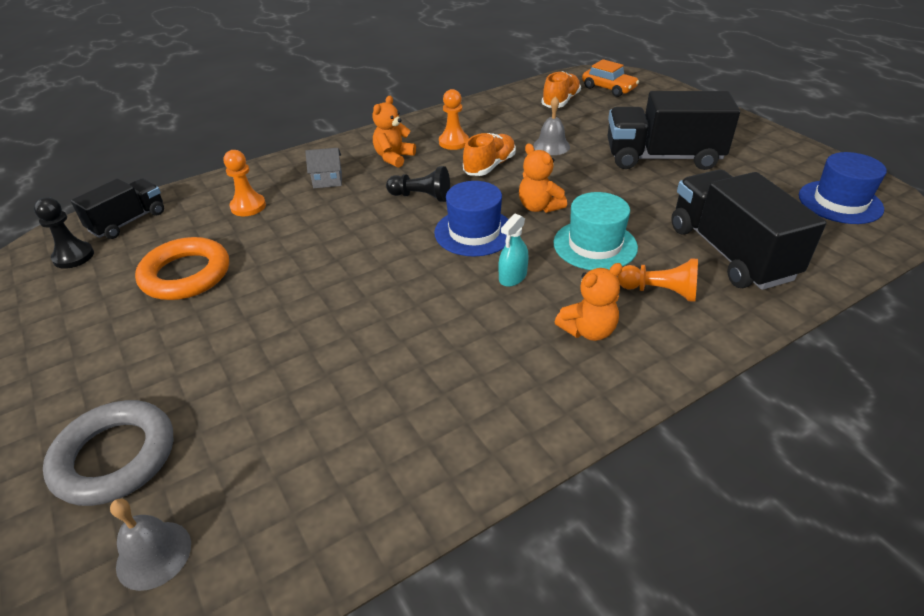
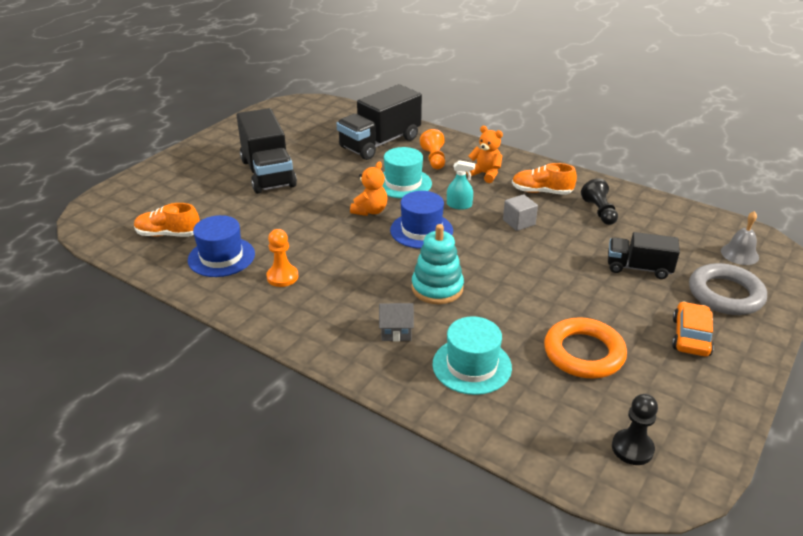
camera: 115 degrees left, 5 degrees down
(128, 222) = (558, 444): black truck -> black truck (638, 268)
(248, 206) = (472, 366): orange pawn -> turquoise hat
(327, 180) = (396, 332): grey house -> grey house turned 60 degrees counterclockwise
(364, 216) = (437, 288): none -> turquoise stacking toy
(393, 157) = (330, 305): orange teddy bear -> none
(421, 196) = (389, 267): black pawn -> black pawn (599, 211)
(437, 316) = (519, 222): none -> grey cube
(489, 166) = (319, 246): orange shoe -> orange shoe (541, 192)
(551, 146) = (268, 223): grey bell -> none
(609, 88) = (129, 213): orange car -> orange car (690, 336)
(840, 202) = (301, 116): blue hat -> blue hat (221, 257)

